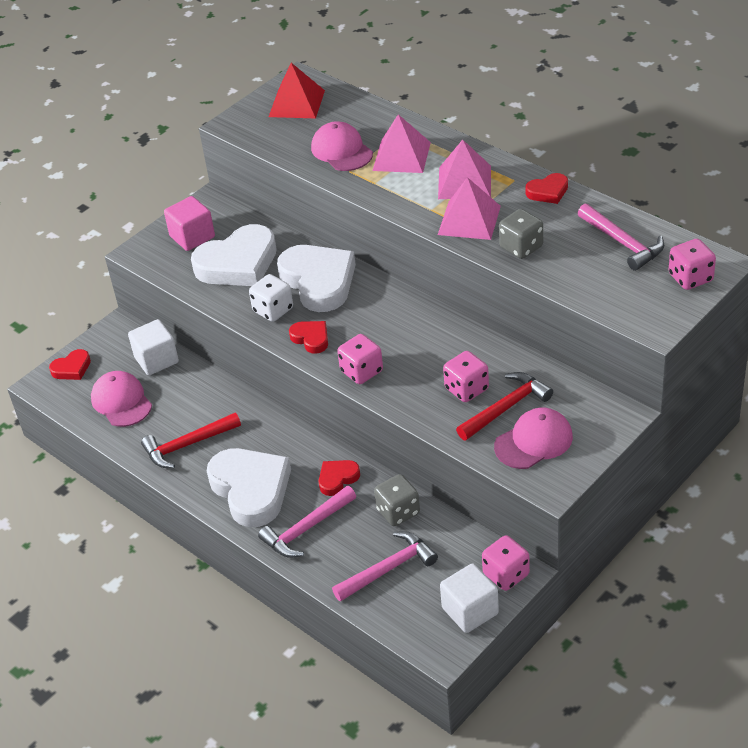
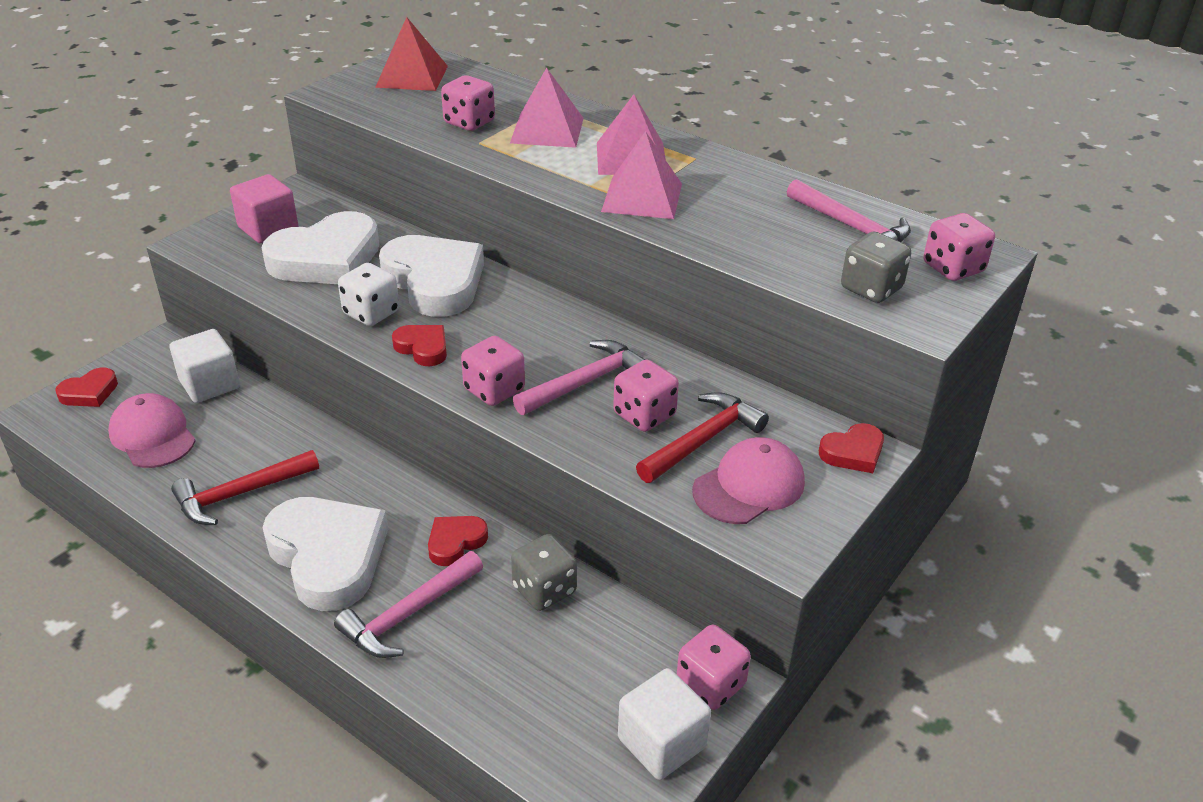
camera: 10 degrees left, 5 degrees down
(341, 151) = (469, 122): pink cap -> pink dice
(388, 569) = (532, 676): pink hammer -> pink hammer (585, 382)
(521, 247) = (716, 228): grey dice -> grey dice (871, 289)
(548, 192) = (741, 171): red heart -> red heart (853, 452)

